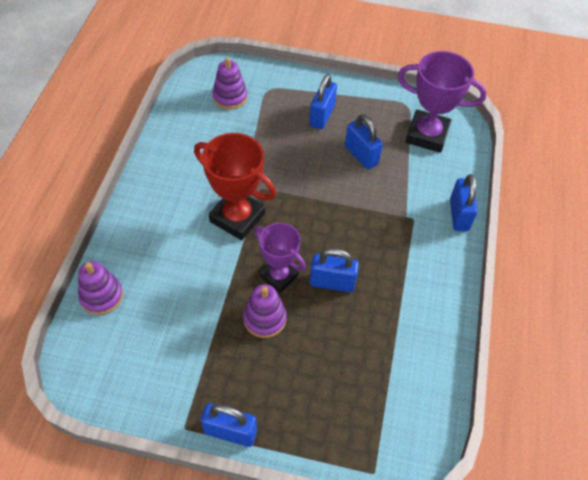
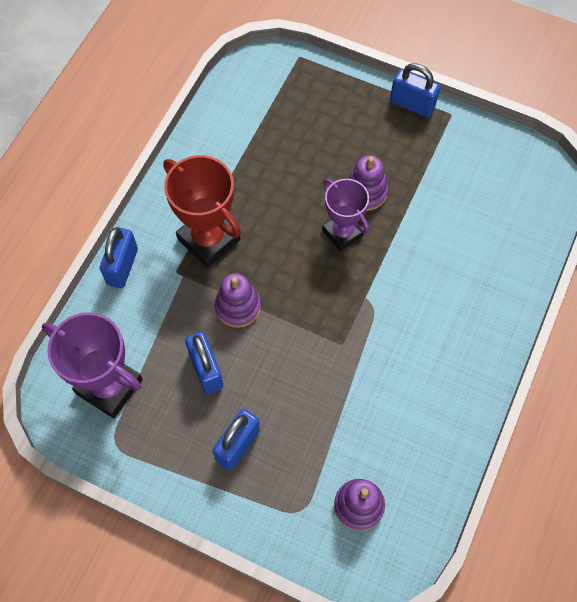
camera: 165 degrees left, 10 degrees up
(101, 296) = (528, 244): purple stacking toy -> purple stacking toy (238, 306)
(237, 217) = (376, 309): red trophy -> red trophy (209, 239)
(332, 282) = (289, 215): blue padlock -> none

